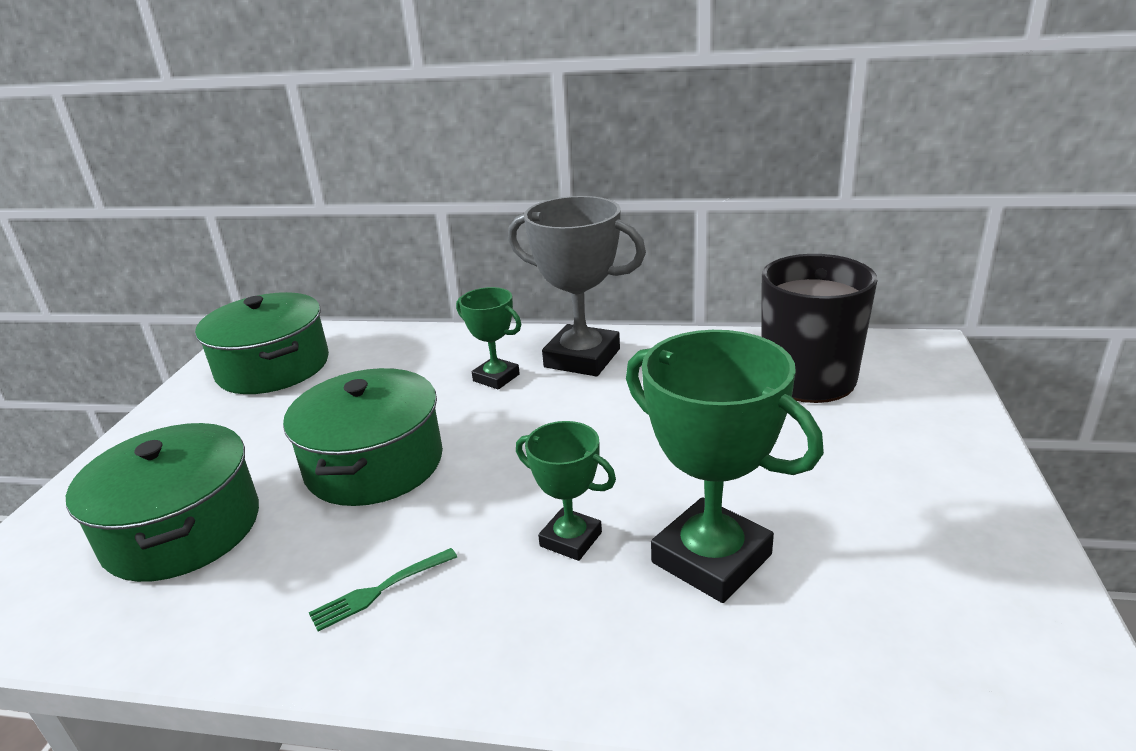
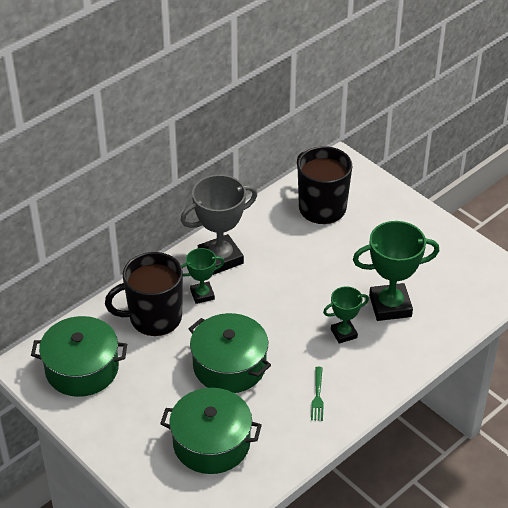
camera: 55 degrees left, 15 degrees up
(413, 367) = (154, 317): none -> black mug

